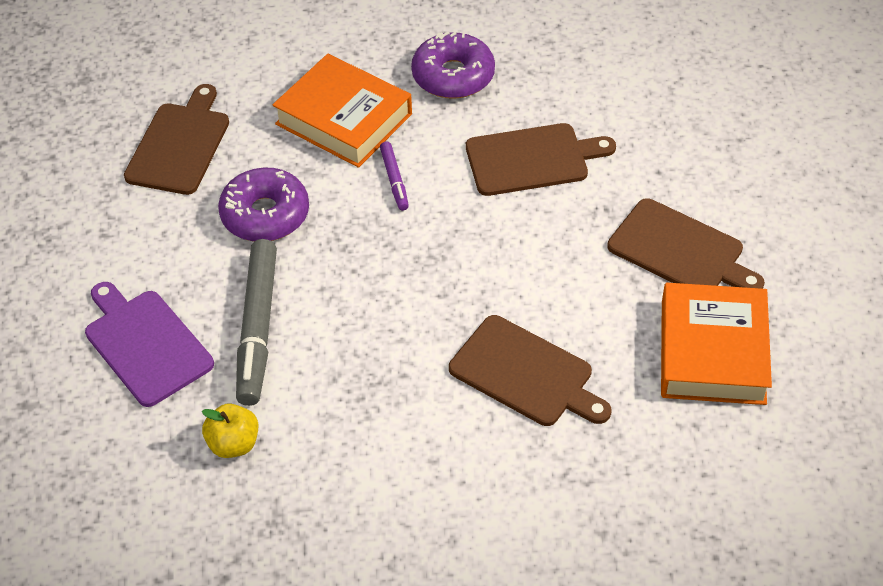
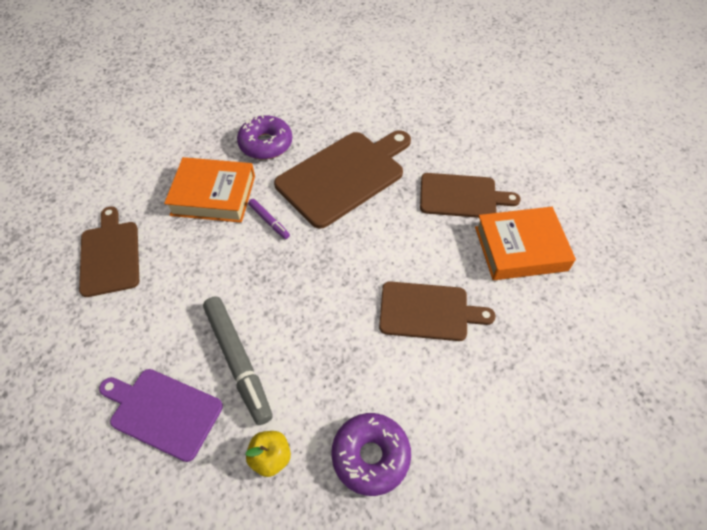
camera: 30 degrees left, 5 degrees up
(265, 215) = (197, 278): purple donut -> purple donut (370, 456)
(532, 159) = (344, 176): brown cutting board -> brown cutting board, size x1.56
(712, 352) = (520, 248): orange book -> orange book turned 75 degrees counterclockwise

